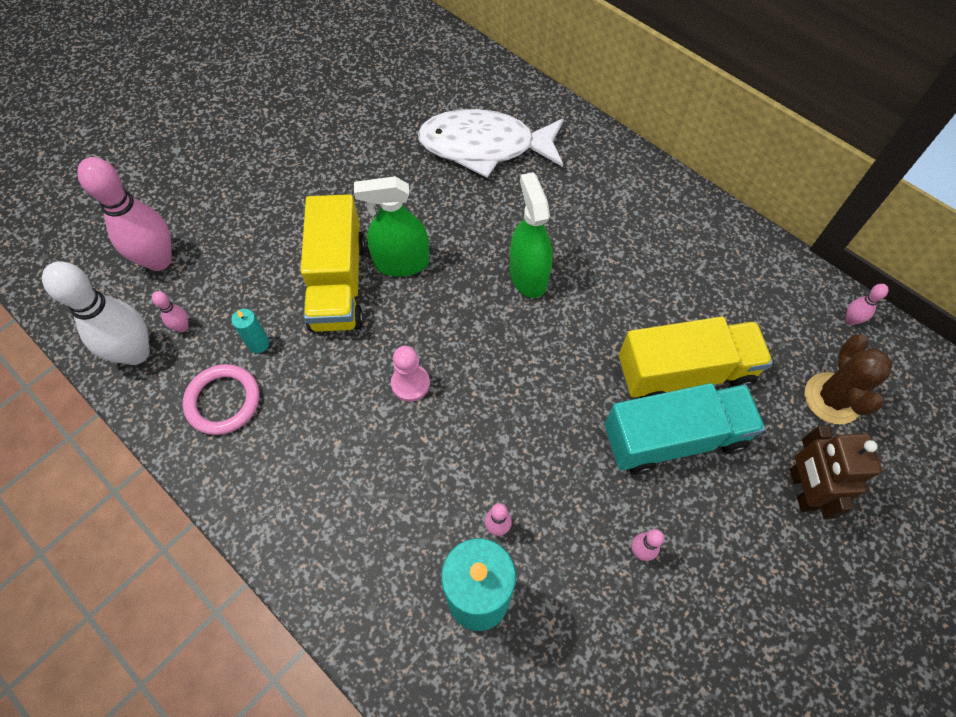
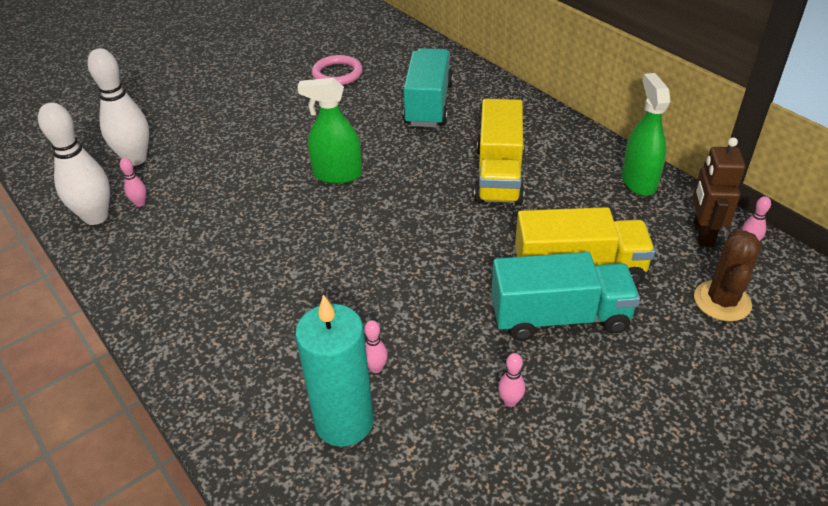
camera: 10 degrees right, 20 degrees down
(159, 260) = (135, 159): pink bowling pin -> white bowling pin
(223, 401) = (157, 255): pink ring -> pink ring (337, 74)
(258, 344) = (199, 219): turquoise candle -> none
(338, 283) = (279, 184): yellow truck -> yellow truck (499, 175)
(410, 383) = (323, 257): pink pawn -> none
(484, 147) = (428, 104): white fish -> turquoise truck
(528, 276) = (447, 191): green spray bottle -> green spray bottle (638, 181)
(802, 489) = (681, 368): brown robot -> brown robot (702, 234)

